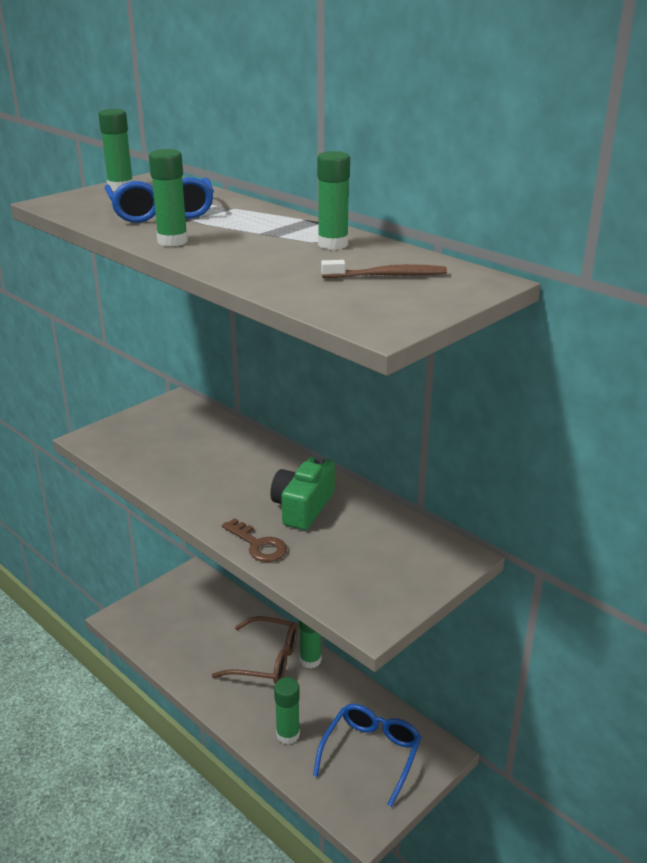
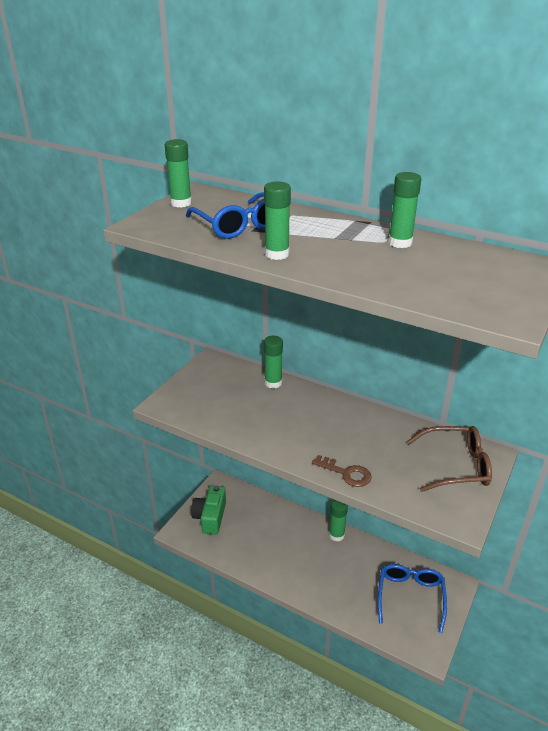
camera: 15 degrees left, 5 degrees up
(266, 660) = (305, 541): brown glasses -> brown glasses (456, 466)
(288, 734) = (347, 596): green glue stick -> green glue stick (273, 383)
(303, 507) = (359, 435): green camera -> green camera (210, 517)
(386, 275) = (467, 268): brown toothbrush -> none

